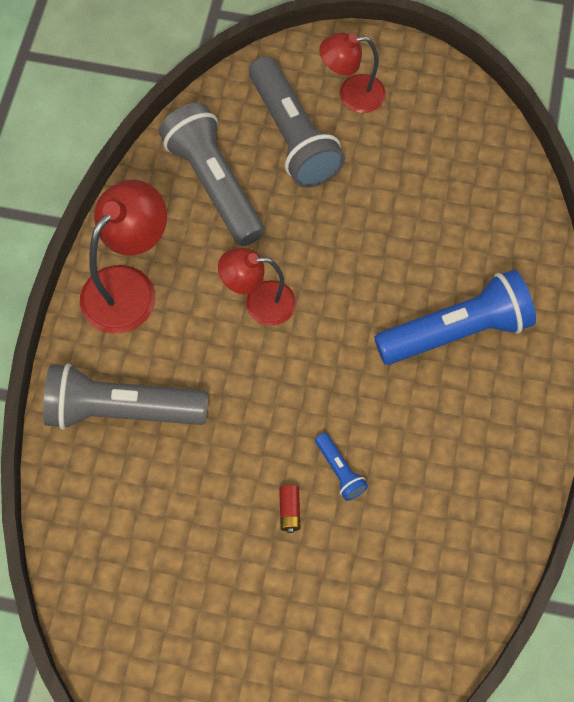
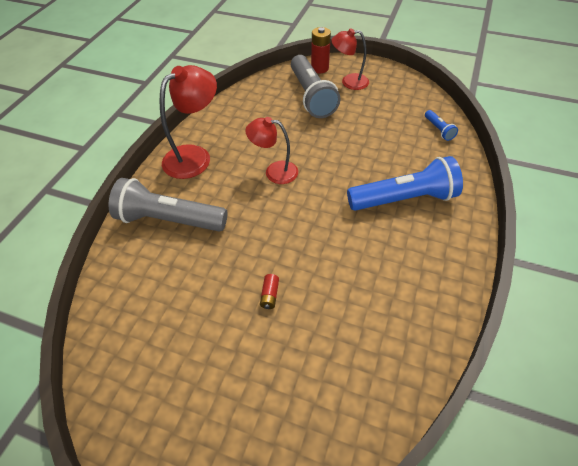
camera: 10 degrees right, 15 degrees down
(214, 184) = (260, 114): grey flashlight -> none
(297, 66) = (319, 68): none -> red battery
(339, 471) = (311, 273): blue flashlight -> blue flashlight (438, 130)

